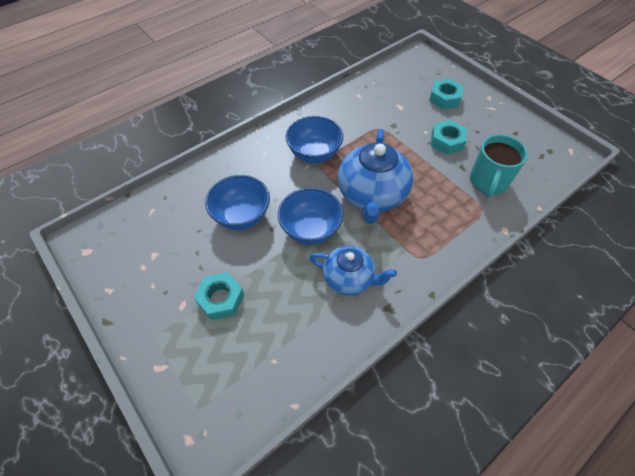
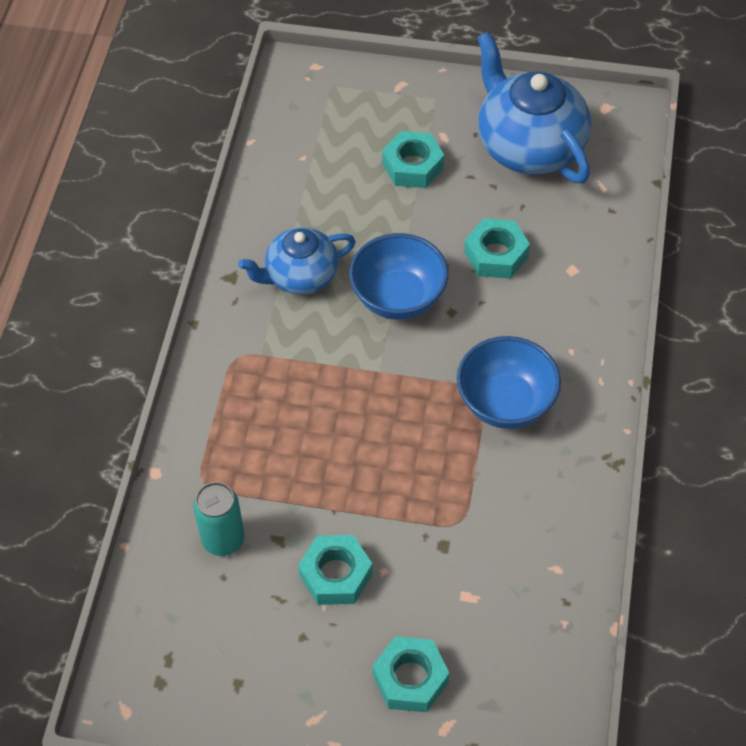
camera: 140 degrees right, 0 degrees up
(241, 216) = (496, 255): blue bowl -> turquoise nut
(372, 195) = (367, 397): blue teapot -> blue teapot (529, 146)
(488, 182) = (223, 539): turquoise mug -> turquoise can

